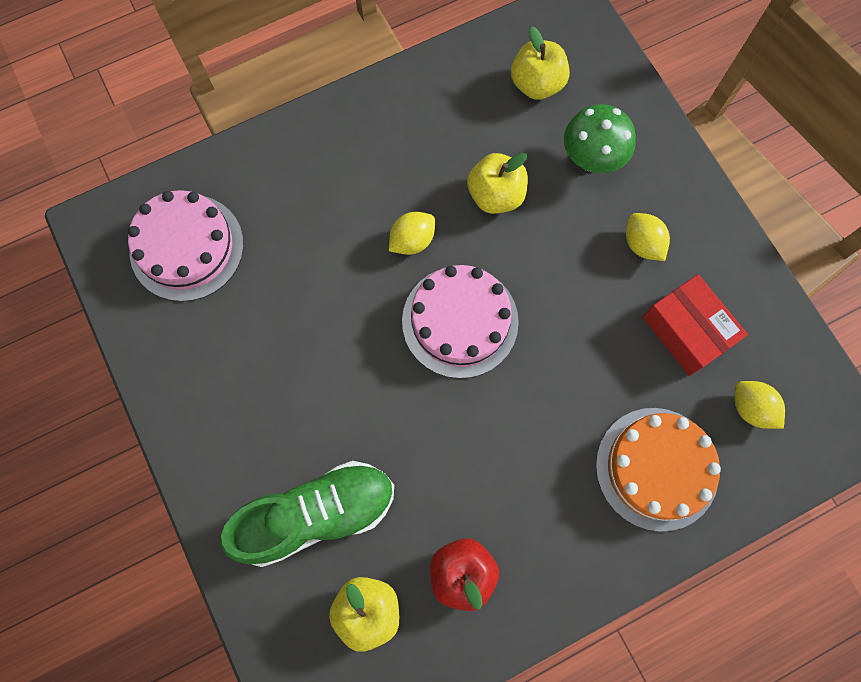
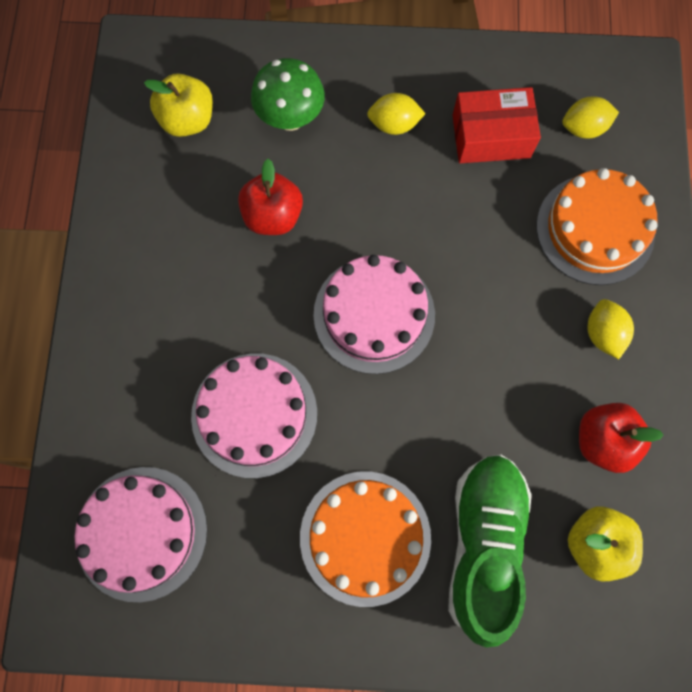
camera: 60 degrees left, 0 degrees up
(271, 415) = (365, 537): none -> orange cake
(322, 275) = (254, 414): none -> pink cake
(412, 240) = (271, 313): yellow lemon -> yellow lemon (603, 334)
(495, 195) = (273, 216): yellow apple -> red apple

